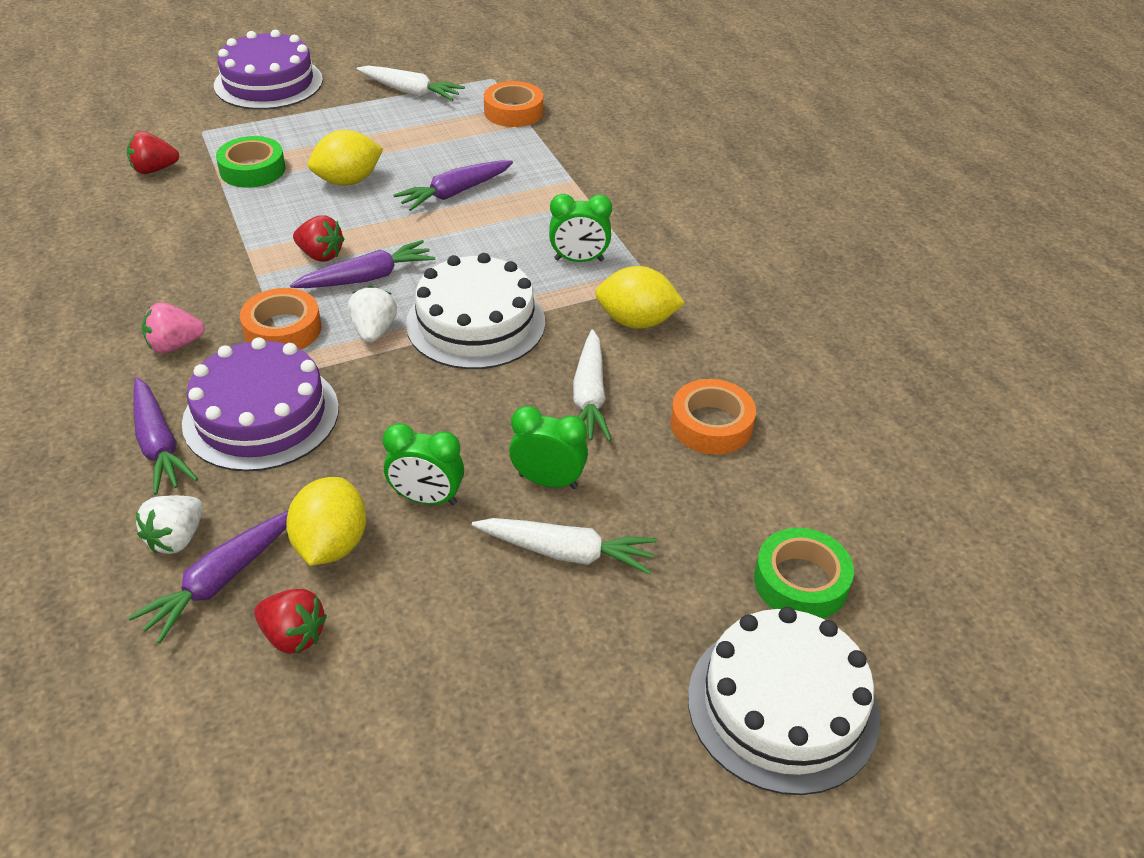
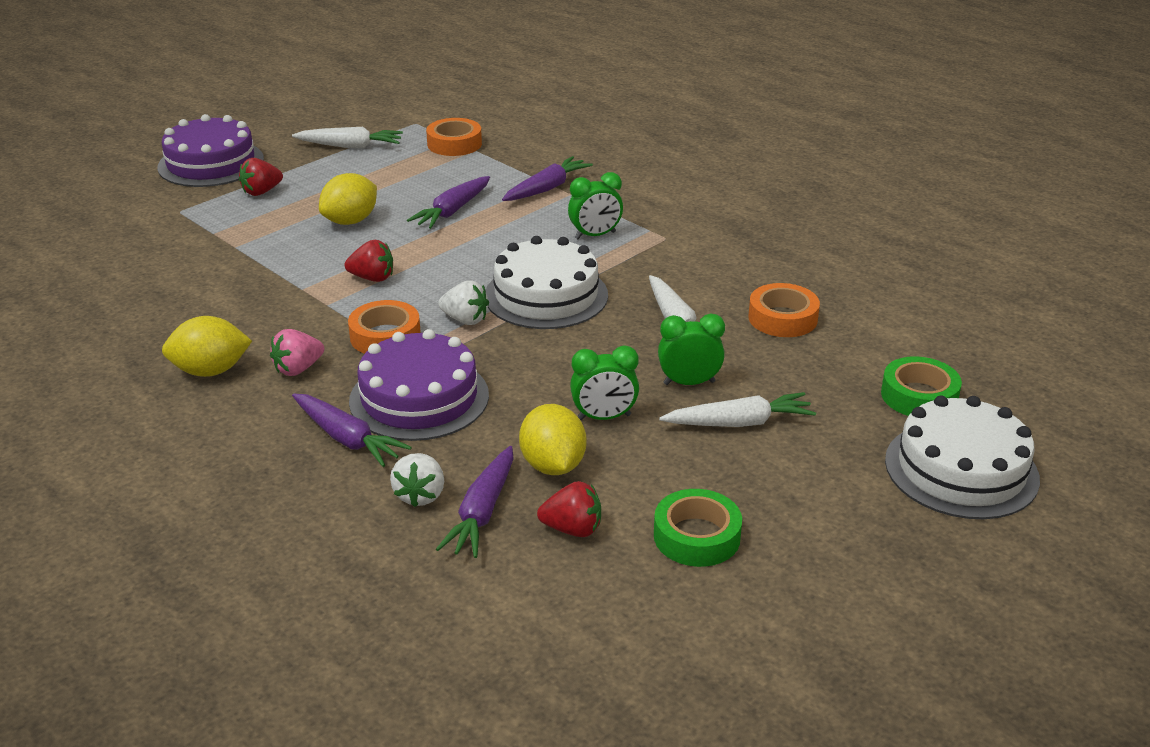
camera: 20 degrees left, 10 degrees down
(154, 170) = (160, 248): red strawberry -> red strawberry (261, 192)
(252, 169) = (255, 230): green tape -> green tape (696, 536)
(366, 278) = (427, 285): purple carrot -> purple carrot (546, 188)
(374, 331) = (465, 320): white strawberry -> white strawberry turned 135 degrees clockwise
(636, 321) = (674, 266): yellow lemon -> yellow lemon (211, 371)

